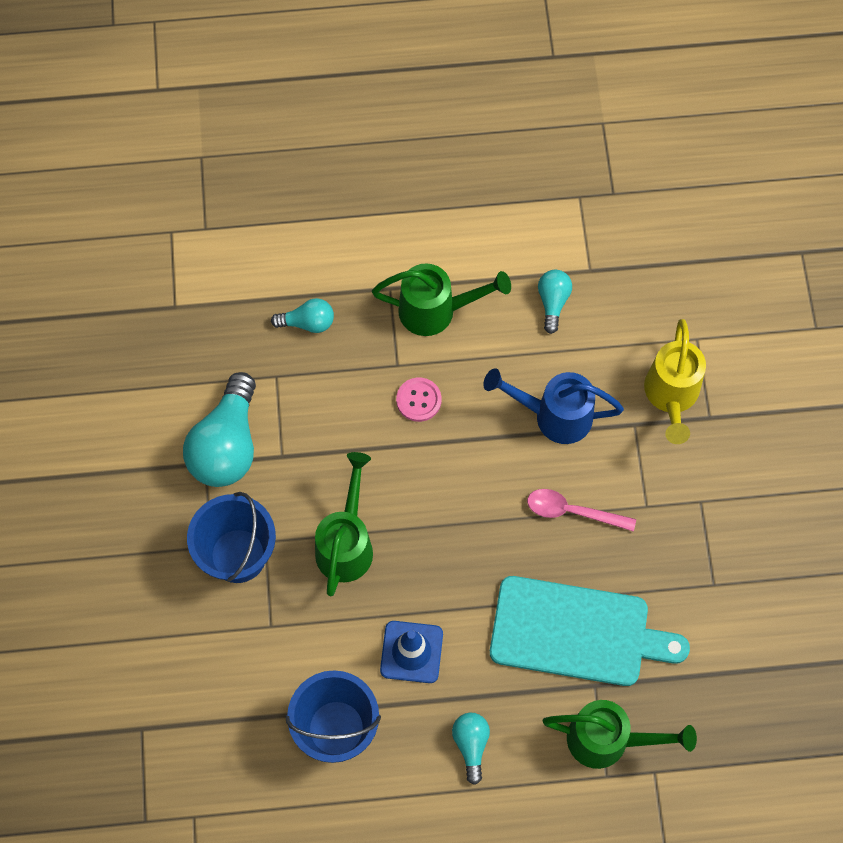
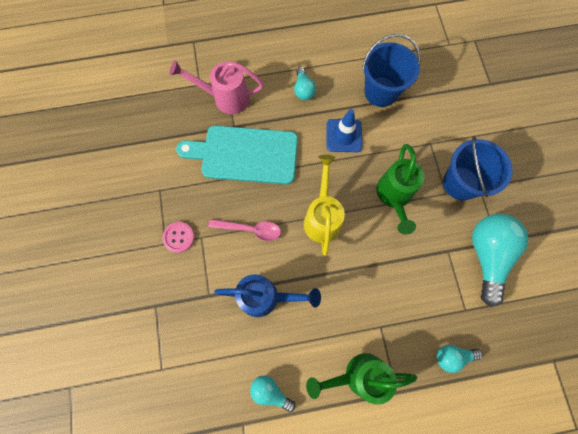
camera: 175 degrees right, 5 degrees up
(418, 400) = (361, 300): pink button -> pink button (178, 237)
(553, 302) = (270, 391): turquoise light bulb -> turquoise light bulb turned 120 degrees clockwise
(608, 740) = (226, 98): green watering can -> pink watering can
(671, 396) = (182, 320): yellow watering can -> yellow watering can (322, 217)

